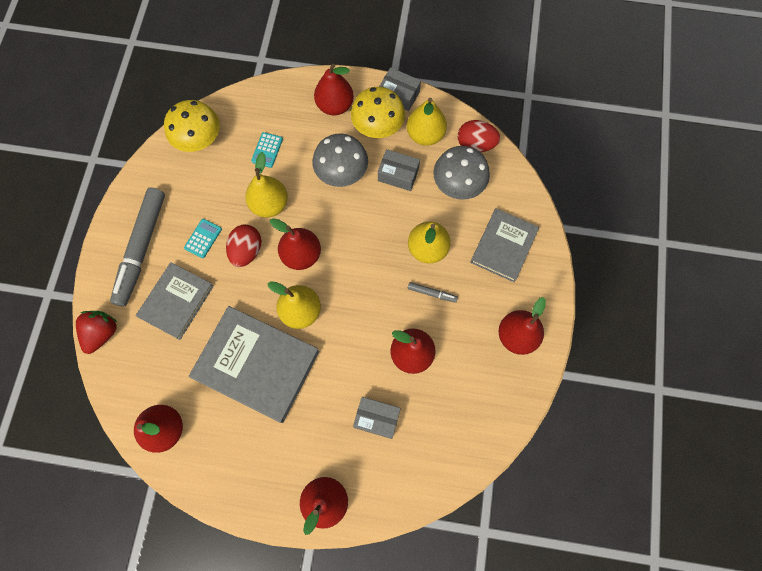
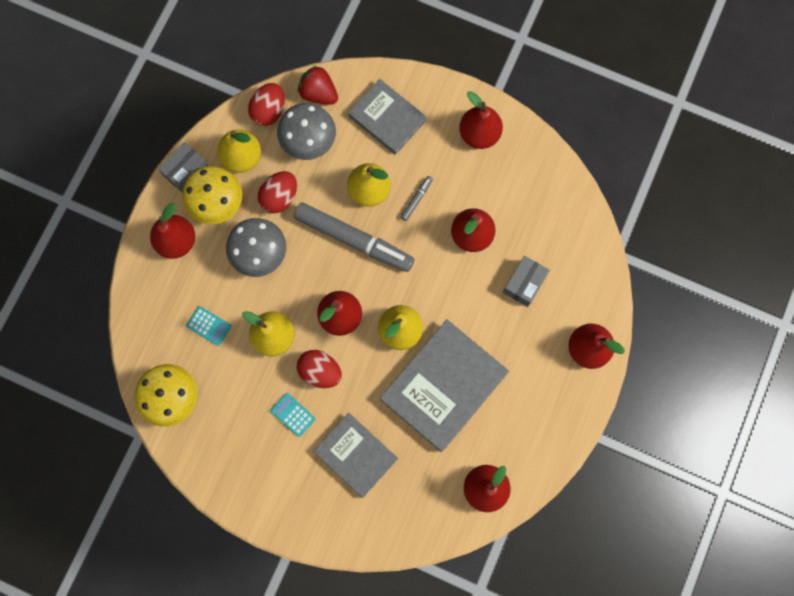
camera: 75 degrees left, 5 degrees up
(102, 333) = (369, 538): red strawberry -> red strawberry (318, 93)
(141, 249) = (286, 482): grey marker -> grey marker (354, 240)
(398, 175) = (280, 197): grey box -> red egg

